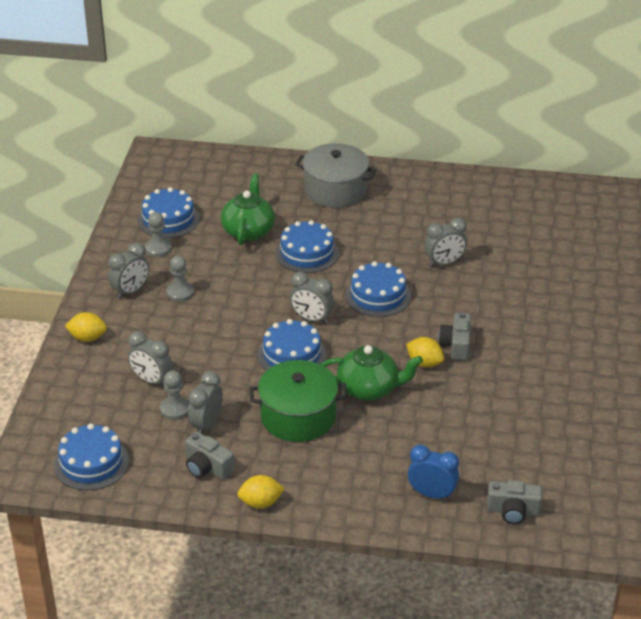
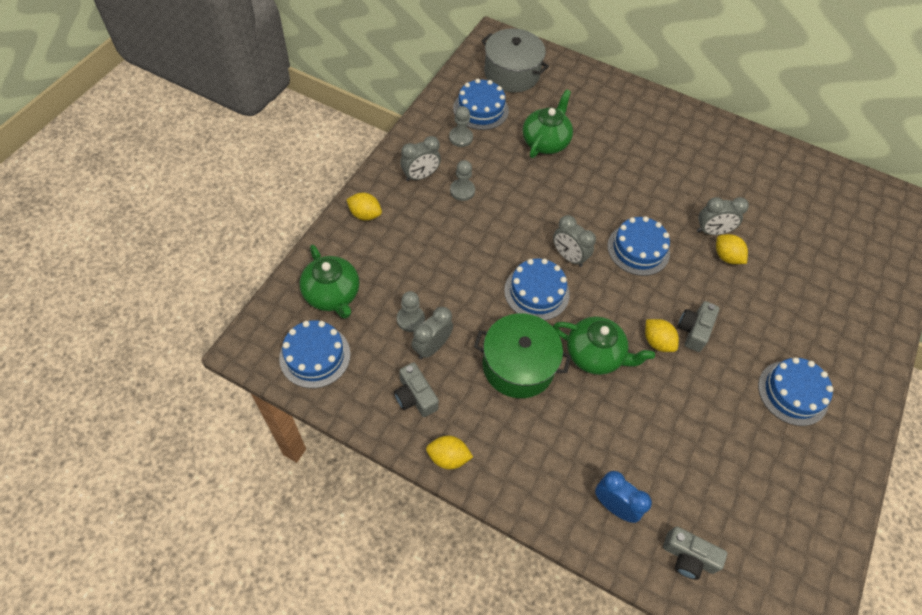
camera: 15 degrees right, 20 degrees up
(85, 411) = (332, 295): none -> green teapot
(152, 380) = (402, 280): grey clock -> none
(307, 253) = (589, 182): blue cake -> blue cake (793, 393)
(335, 190) = (637, 121): grey pot -> grey pot (511, 73)
(466, 280) = (726, 257): none -> yellow lemon

